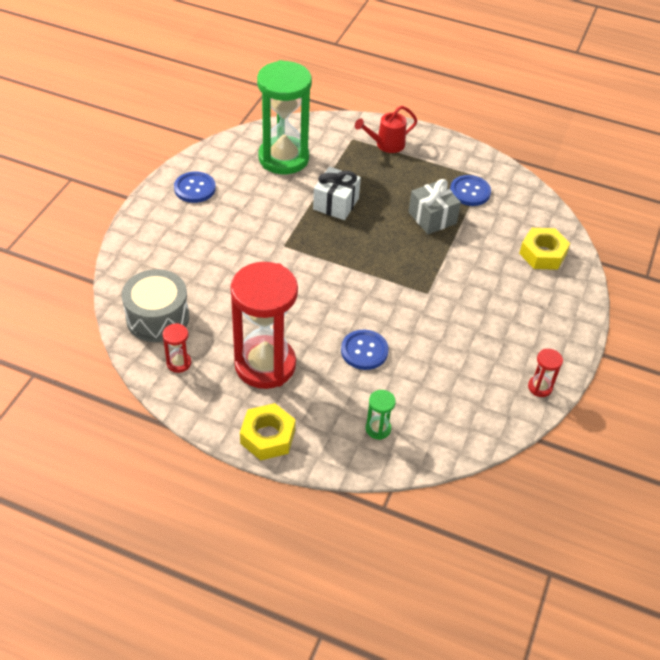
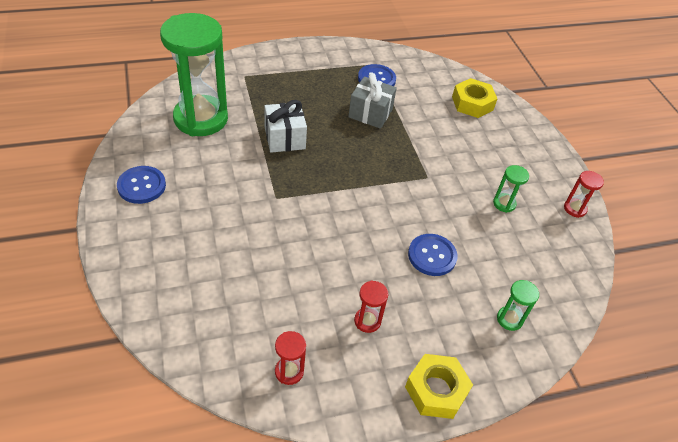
camera: 40 degrees left, 0 degrees up
(157, 318) = (224, 337): grey drum -> none
(265, 365) = (367, 321): red hourglass -> red hourglass, size x0.40
(386, 145) = (276, 69): red watering can -> none
(474, 348) = (504, 204): none -> green hourglass

